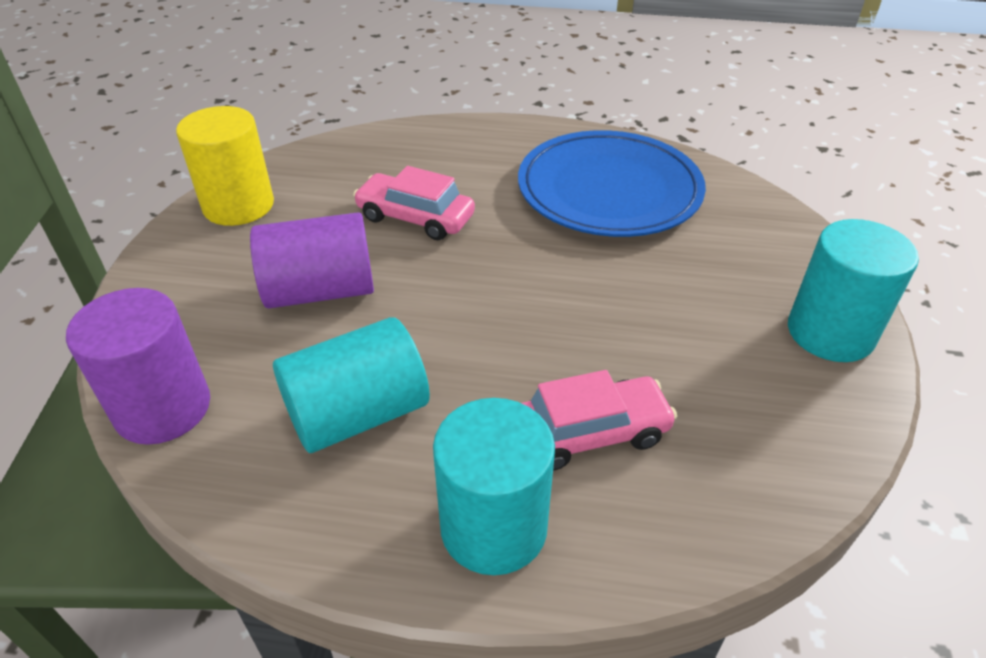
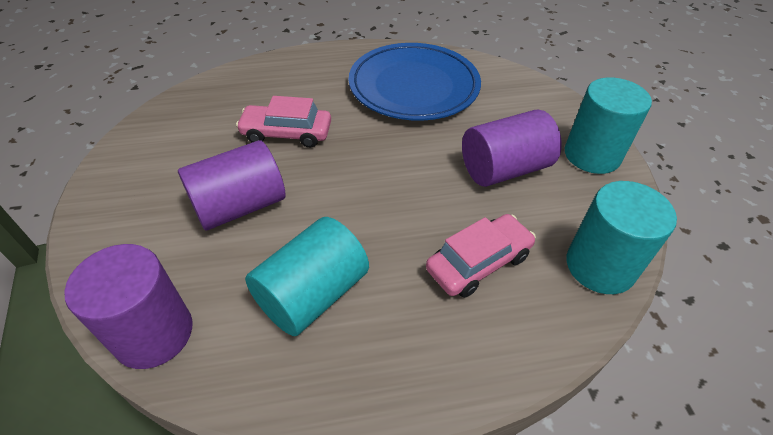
camera: 20 degrees left, 5 degrees up
(238, 205) = (141, 152): yellow cylinder -> none
(493, 527) = (446, 349): turquoise cylinder -> turquoise cylinder (600, 266)
(685, 322) = (504, 169): none -> purple cylinder

